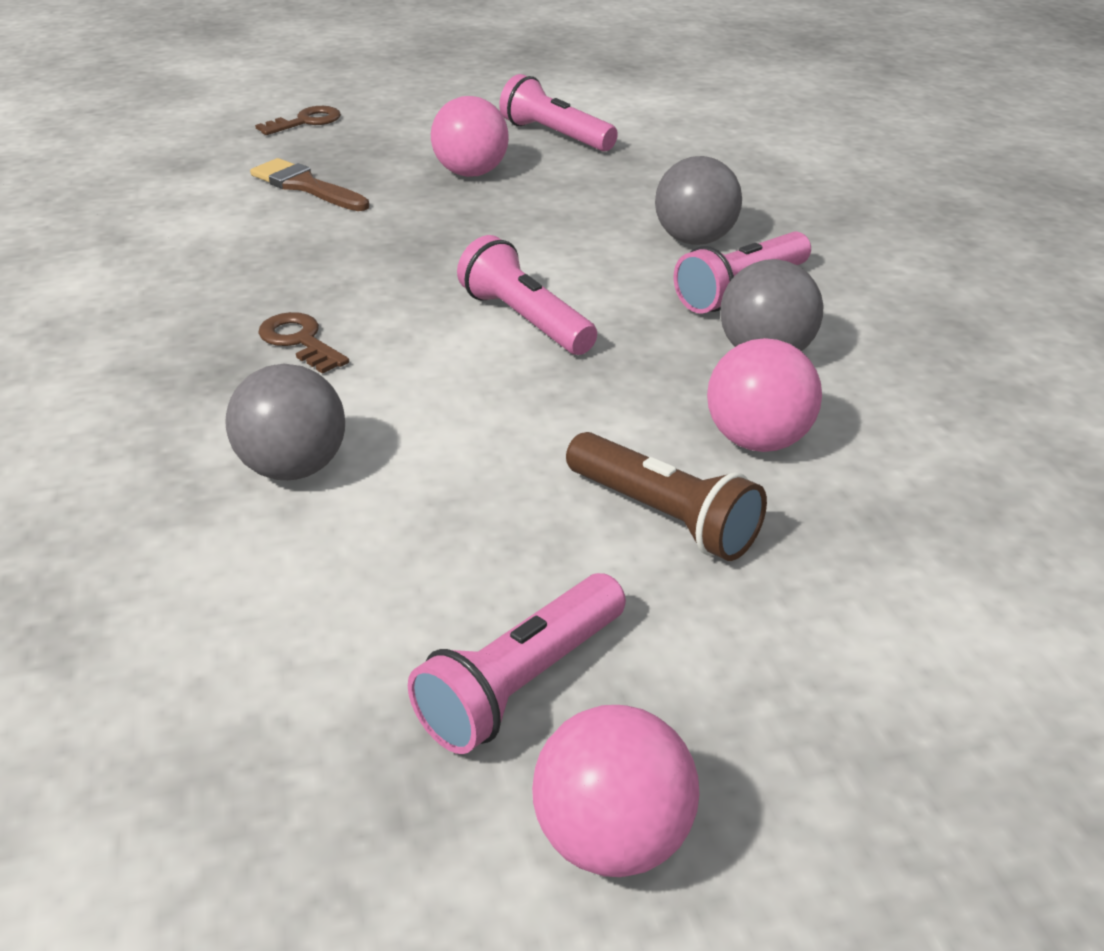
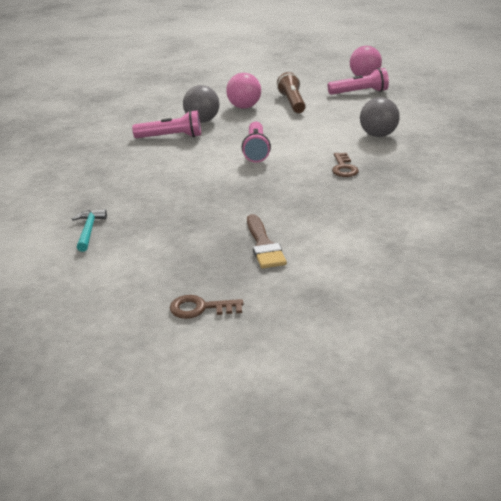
camera: 140 degrees left, 5 degrees down
(471, 173) = (172, 221): pink ball -> none
(555, 136) = (89, 230): pink flashlight -> turquoise hammer
(695, 240) = (147, 156): grey ball -> none

